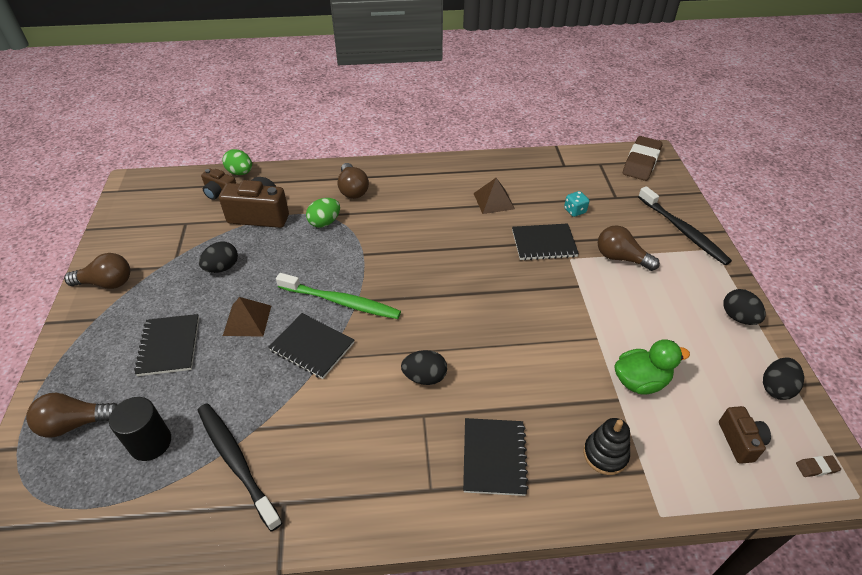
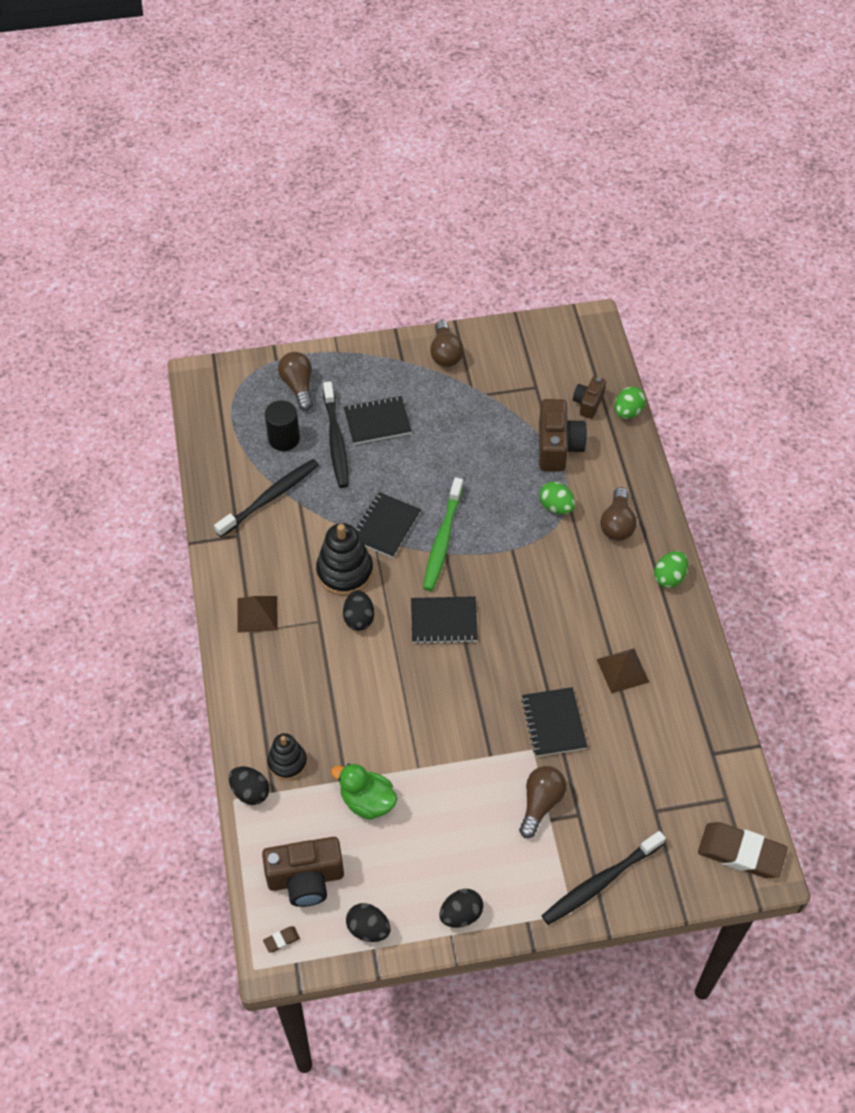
camera: 85 degrees right, 10 degrees up
(178, 387) = (336, 441): none -> black toothbrush
(222, 268) = (476, 434): black egg -> black egg (250, 792)
(247, 320) = (412, 470): brown pyramid -> brown pyramid (257, 614)
(352, 189) = (617, 524): brown light bulb -> brown light bulb turned 60 degrees counterclockwise
(362, 387) = (344, 572): none -> black stacking toy
(410, 169) = (669, 577): none -> green egg
(494, 457) = (281, 676): black notebook -> black notebook (444, 621)
(574, 211) = (619, 760): turquoise dice -> none
(640, 381) = (367, 801): green duck -> green duck turned 135 degrees clockwise
(740, 441) = (306, 879): brown camera -> brown camera, size x1.70
(816, 467) = (281, 940): brown eraser -> brown eraser turned 75 degrees clockwise

